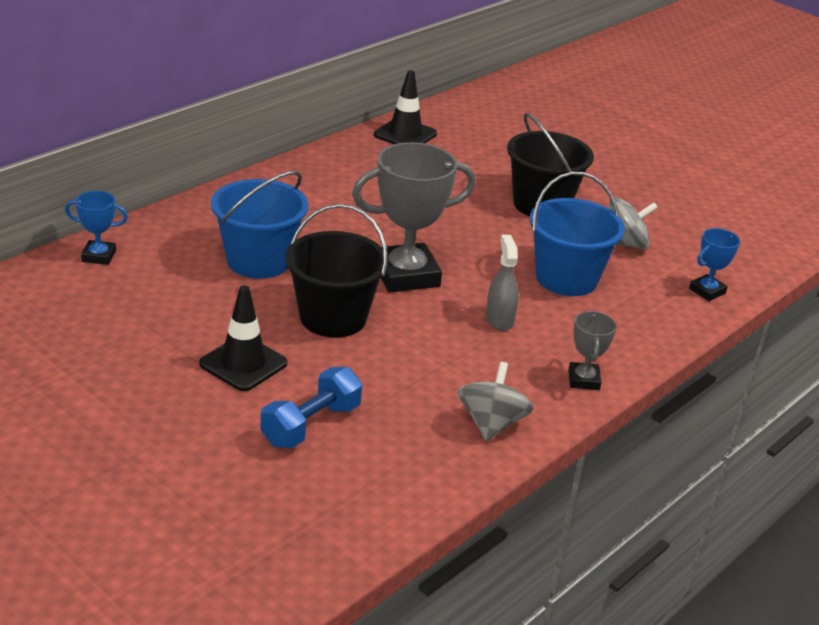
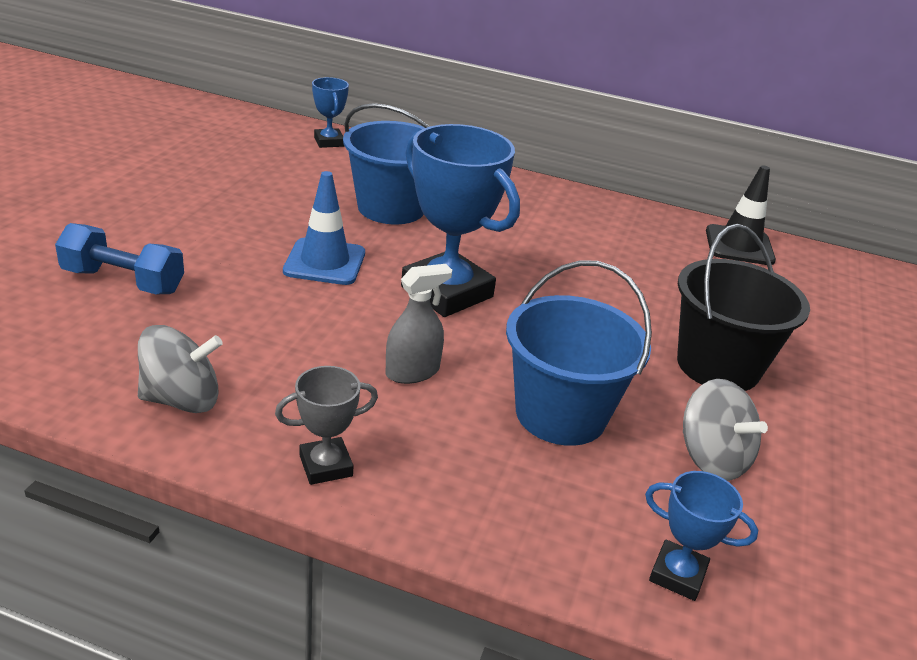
camera: 65 degrees right, 0 degrees up
(243, 363) = (209, 230): black traffic cone -> none
(333, 317) = (325, 262): black bucket -> blue traffic cone
(406, 275) = (447, 292): grey trophy -> blue trophy

